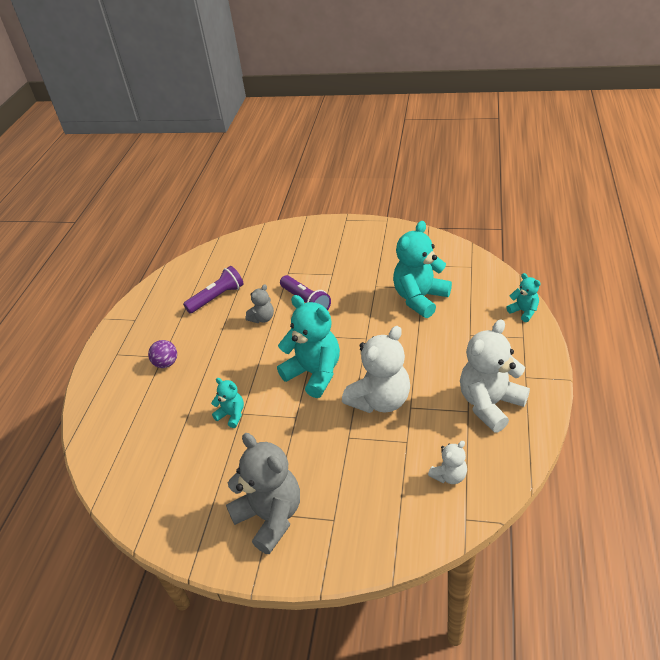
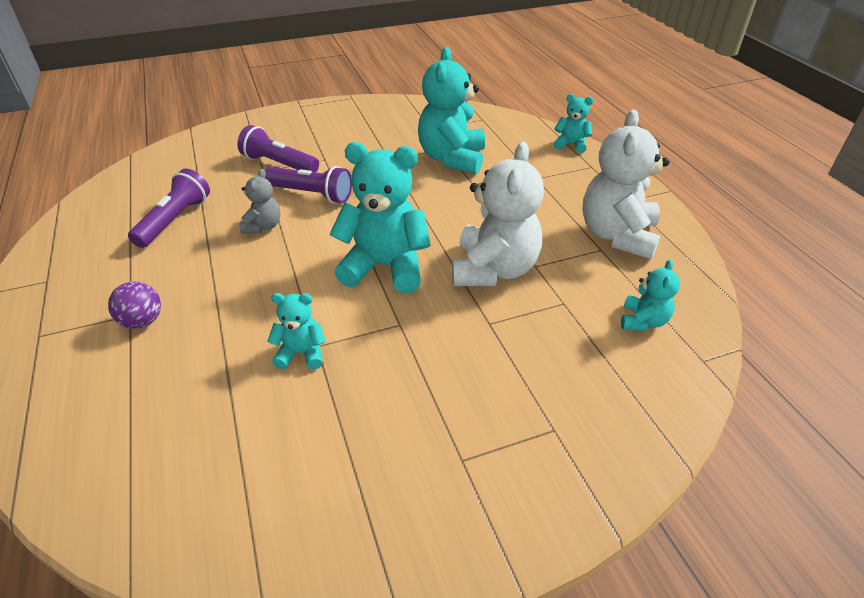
camera: 35 degrees left, 0 degrees up
(270, 517) = (463, 465): grey teddy bear -> none
(301, 270) = (279, 164): none -> purple flashlight
(449, 475) = (643, 321): white teddy bear -> turquoise teddy bear

